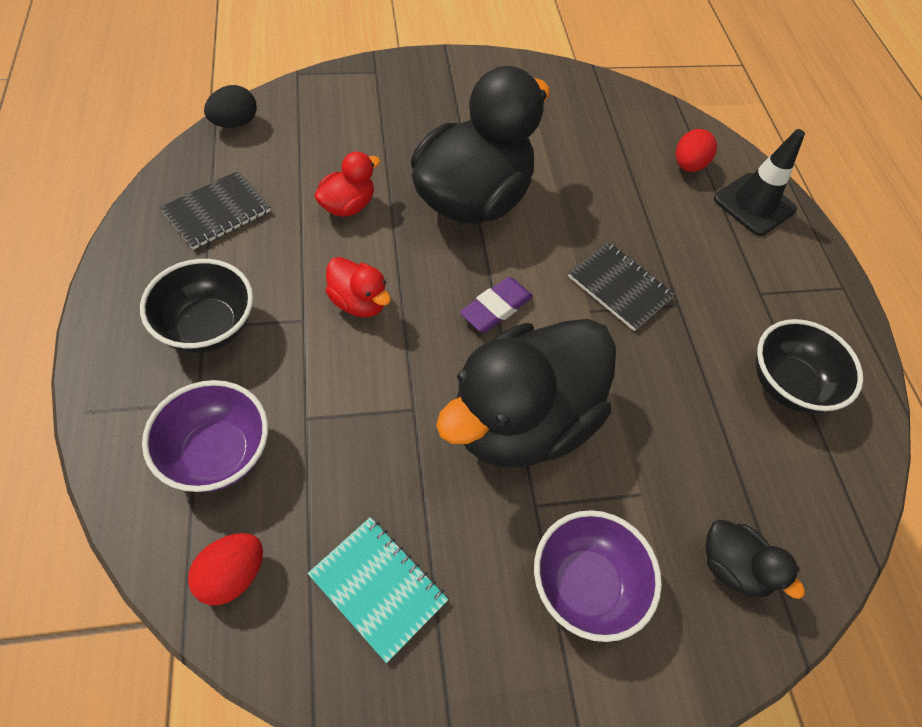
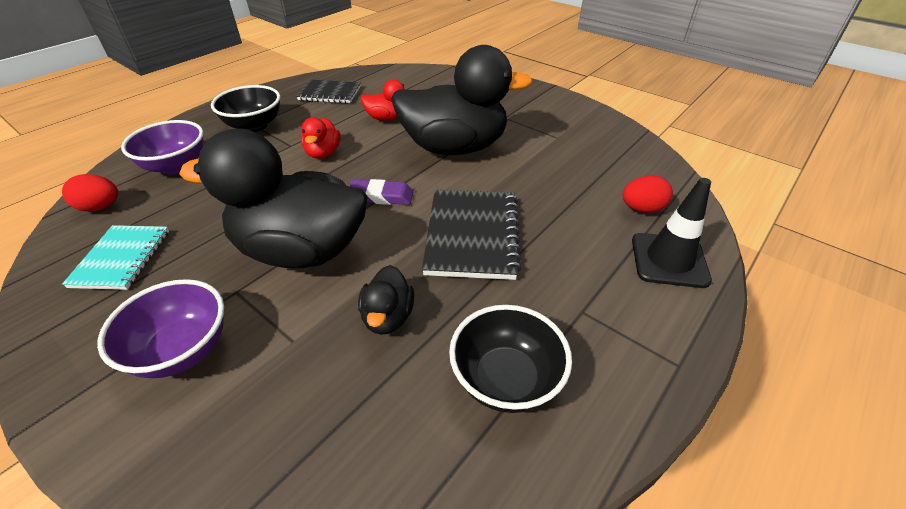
camera: 55 degrees right, 15 degrees down
(235, 123) = (392, 70): black egg -> none
(619, 287) = (472, 235): black notebook -> black notebook, size x1.52
(732, 567) = (265, 438): black duck -> black duck (388, 317)

